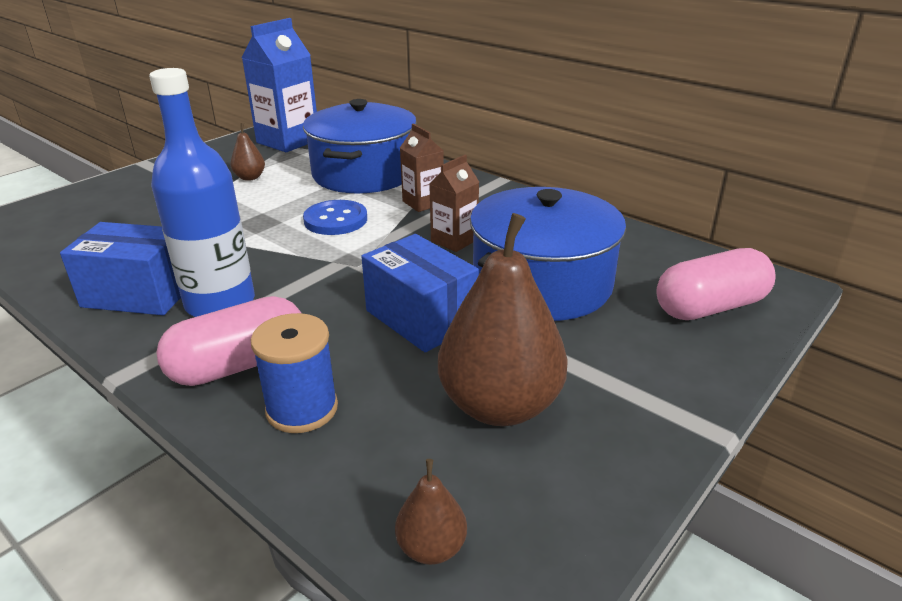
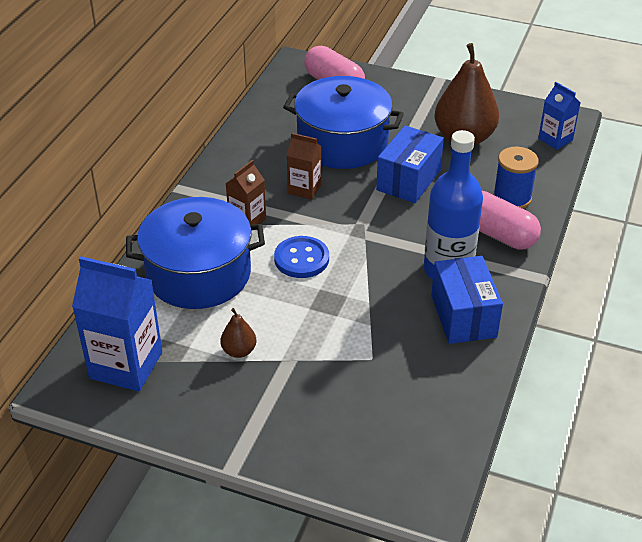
camera: 110 degrees left, 10 degrees up
(431, 548) = (555, 139): brown pear -> blue carton

